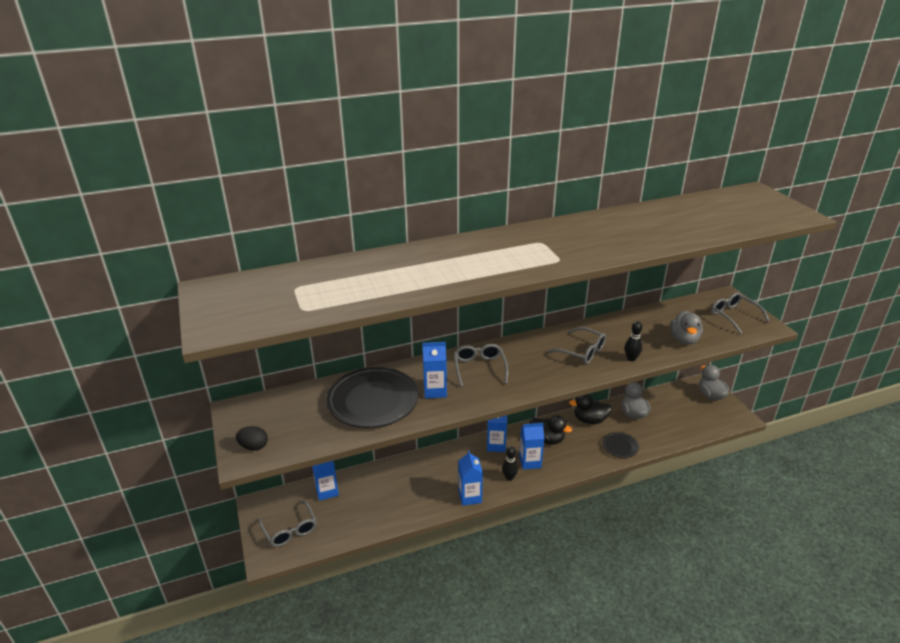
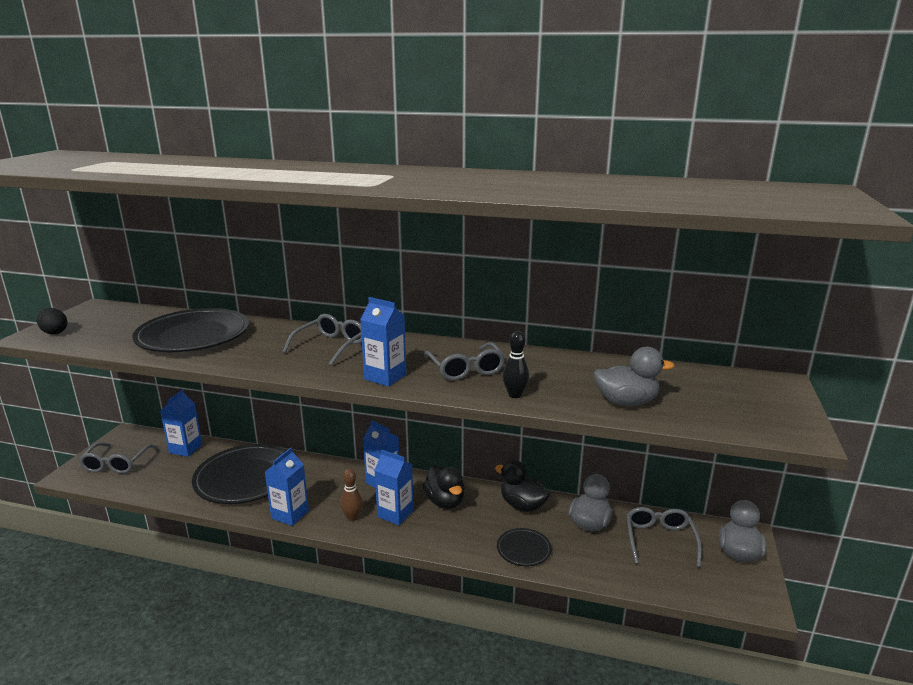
camera: 35 degrees right, 10 degrees down
(405, 489) = (246, 478): none -> black plate
(435, 390) = (256, 347): blue carton -> blue carton (385, 377)
(509, 477) = (352, 517): black bowling pin -> brown bowling pin
(684, 339) = (626, 402): grey duck -> grey duck turned 135 degrees counterclockwise
(734, 316) = (754, 404): grey glasses -> grey glasses (659, 540)

